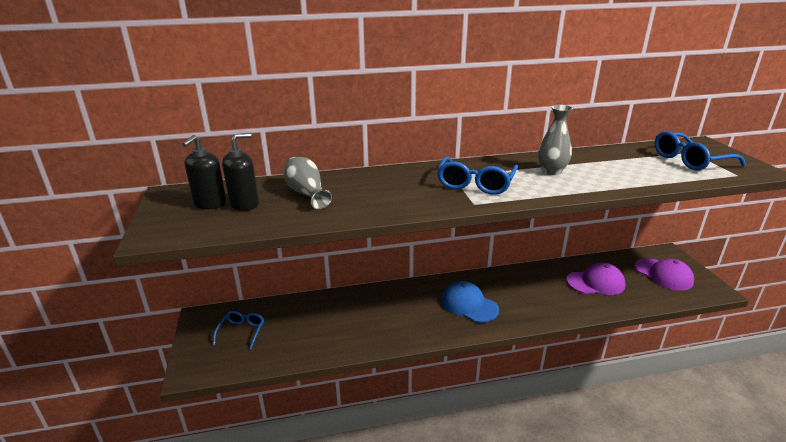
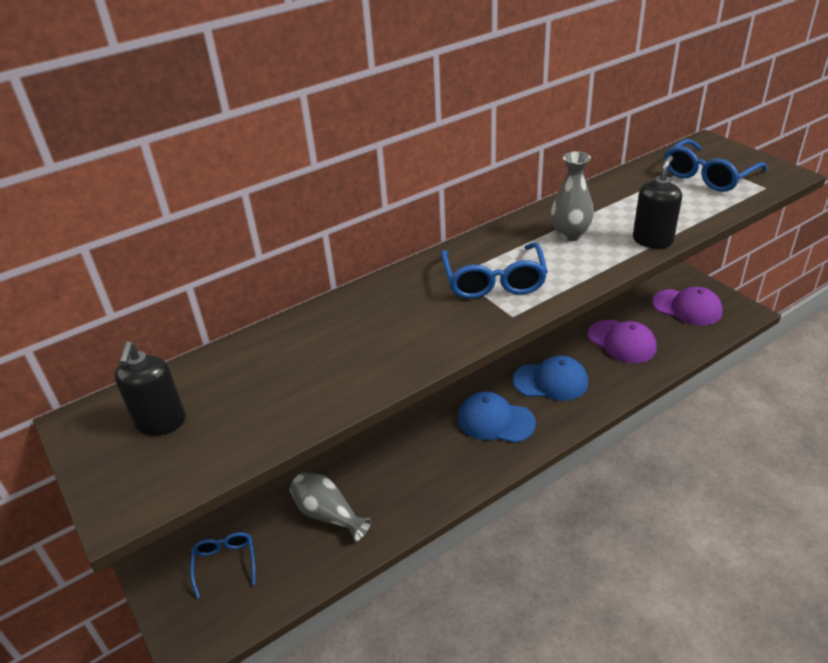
camera: 20 degrees left, 10 degrees up
(245, 204) = (213, 407): black soap dispenser -> black soap dispenser (652, 240)
(307, 193) = (287, 361): grey vase -> grey vase (328, 514)
(525, 292) = (551, 381): none -> blue cap
(596, 282) = (622, 342): purple cap -> purple cap turned 75 degrees clockwise

